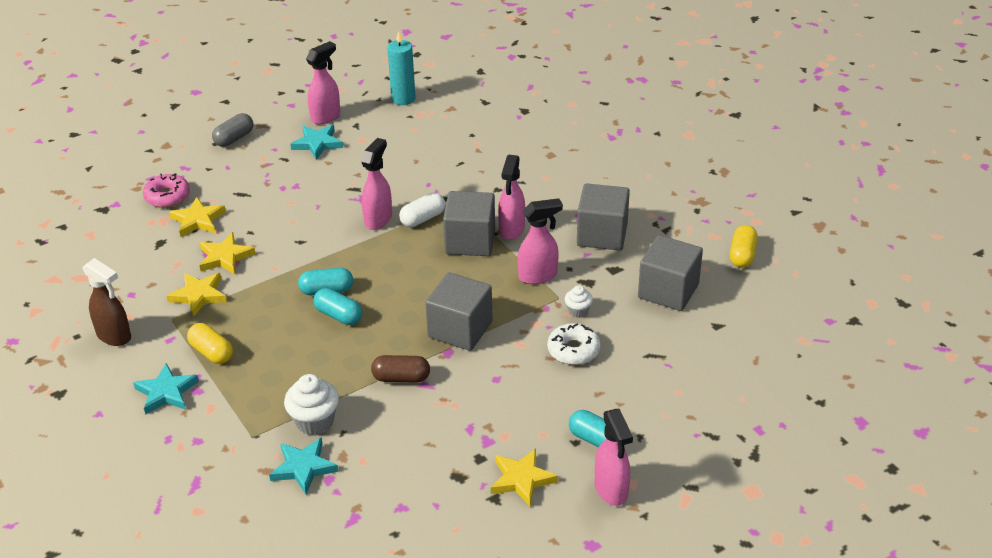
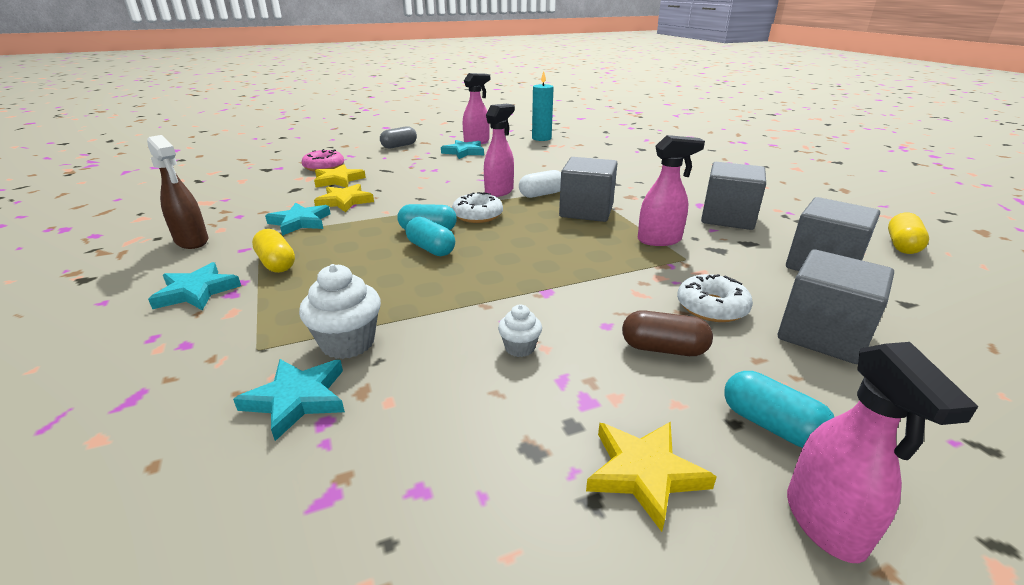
camera: 10 degrees right, 10 degrees down
(199, 295) = (300, 222): yellow star -> turquoise star
(367, 262) = (477, 215): none -> white donut
(401, 378) = (481, 310): brown capsule -> brown capsule (663, 349)
(460, 329) = (565, 273): grey cube -> grey cube (822, 335)
(511, 230) = (630, 207): pink spray bottle -> none
(578, 311) = (711, 272): white cupcake -> white cupcake (519, 348)

